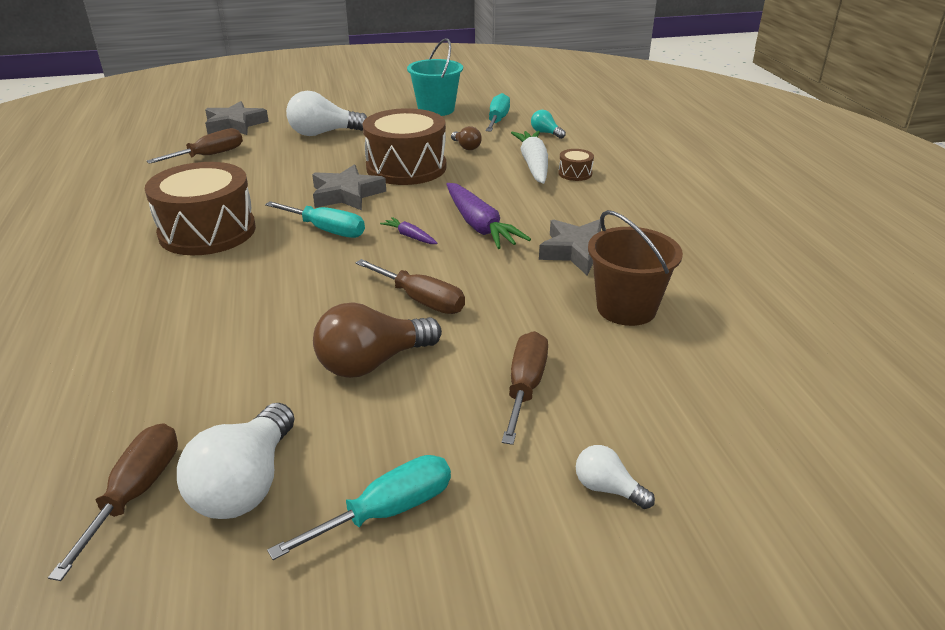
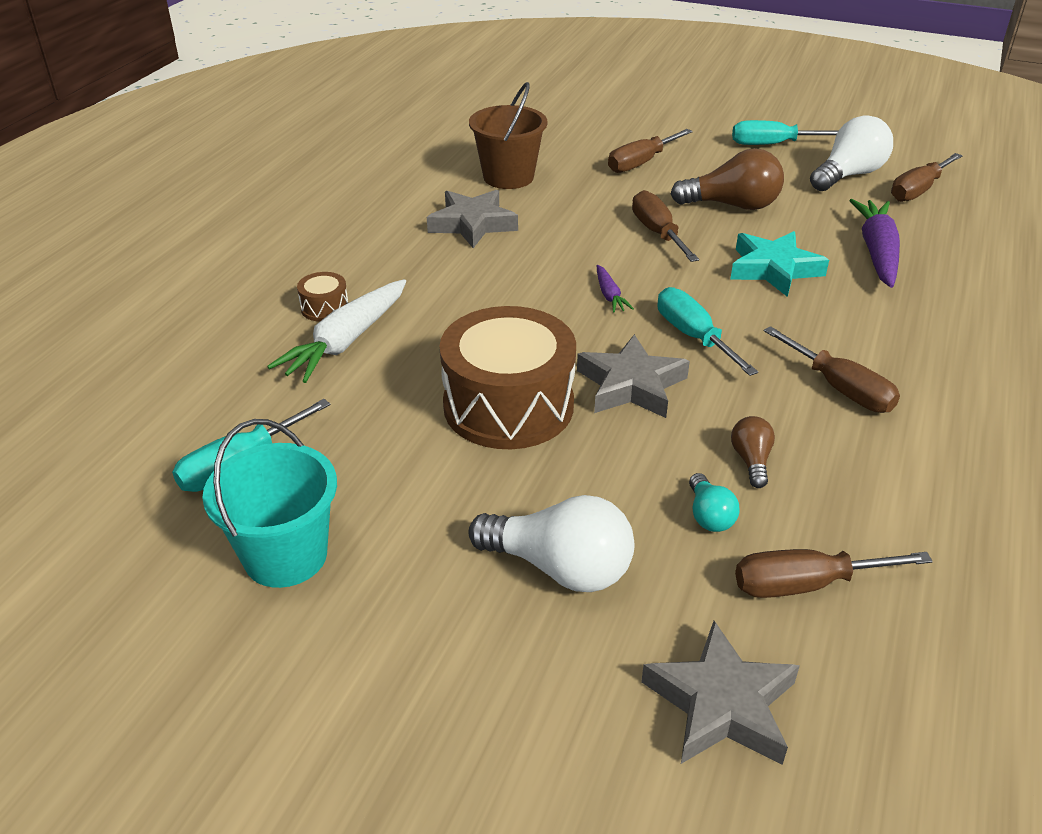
camera: 145 degrees left, 5 degrees up
(207, 231) = (840, 389): brown drum -> brown screwdriver
(291, 302) = (774, 269): none -> turquoise star
(466, 147) = (378, 415): brown light bulb -> brown light bulb (751, 461)
(479, 226) = (526, 281): purple carrot -> purple carrot (876, 252)
(546, 133) = (229, 397): turquoise light bulb -> turquoise light bulb (709, 515)
(607, 488) = (649, 119): white light bulb -> none

